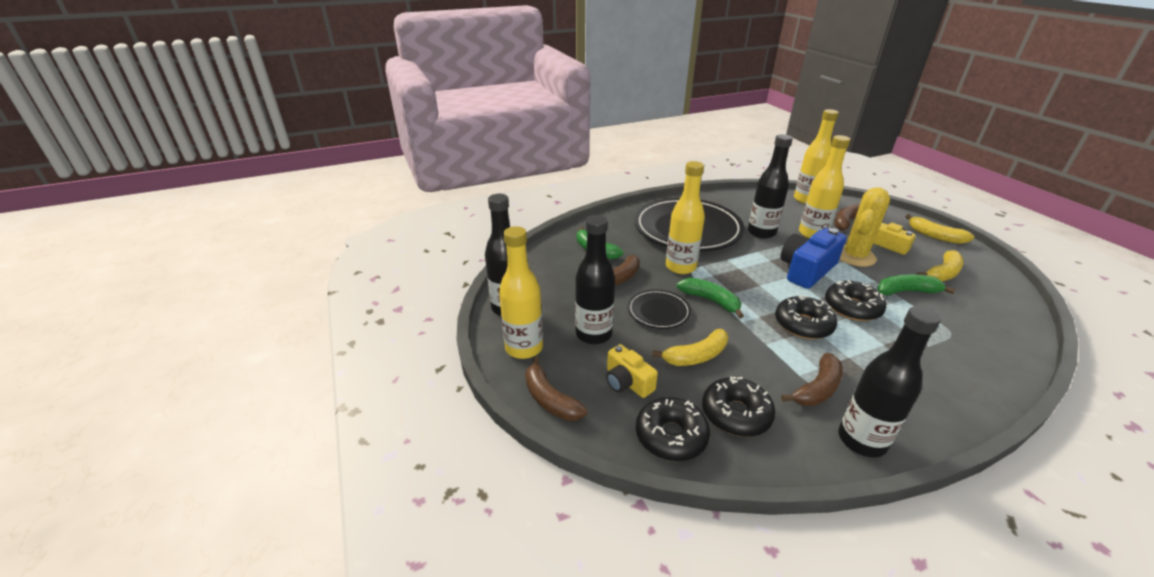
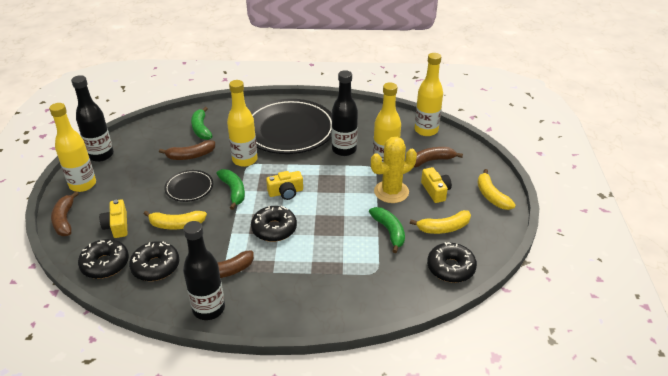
camera: 25 degrees right, 5 degrees up
(593, 334) = (132, 189): black bottle -> none
(763, 285) = (286, 192): none -> yellow camera
(806, 270) = (335, 191): blue camera -> none
(852, 308) = (327, 229): black donut -> black donut (450, 268)
(906, 291) = (389, 231): green banana -> green banana turned 45 degrees clockwise

